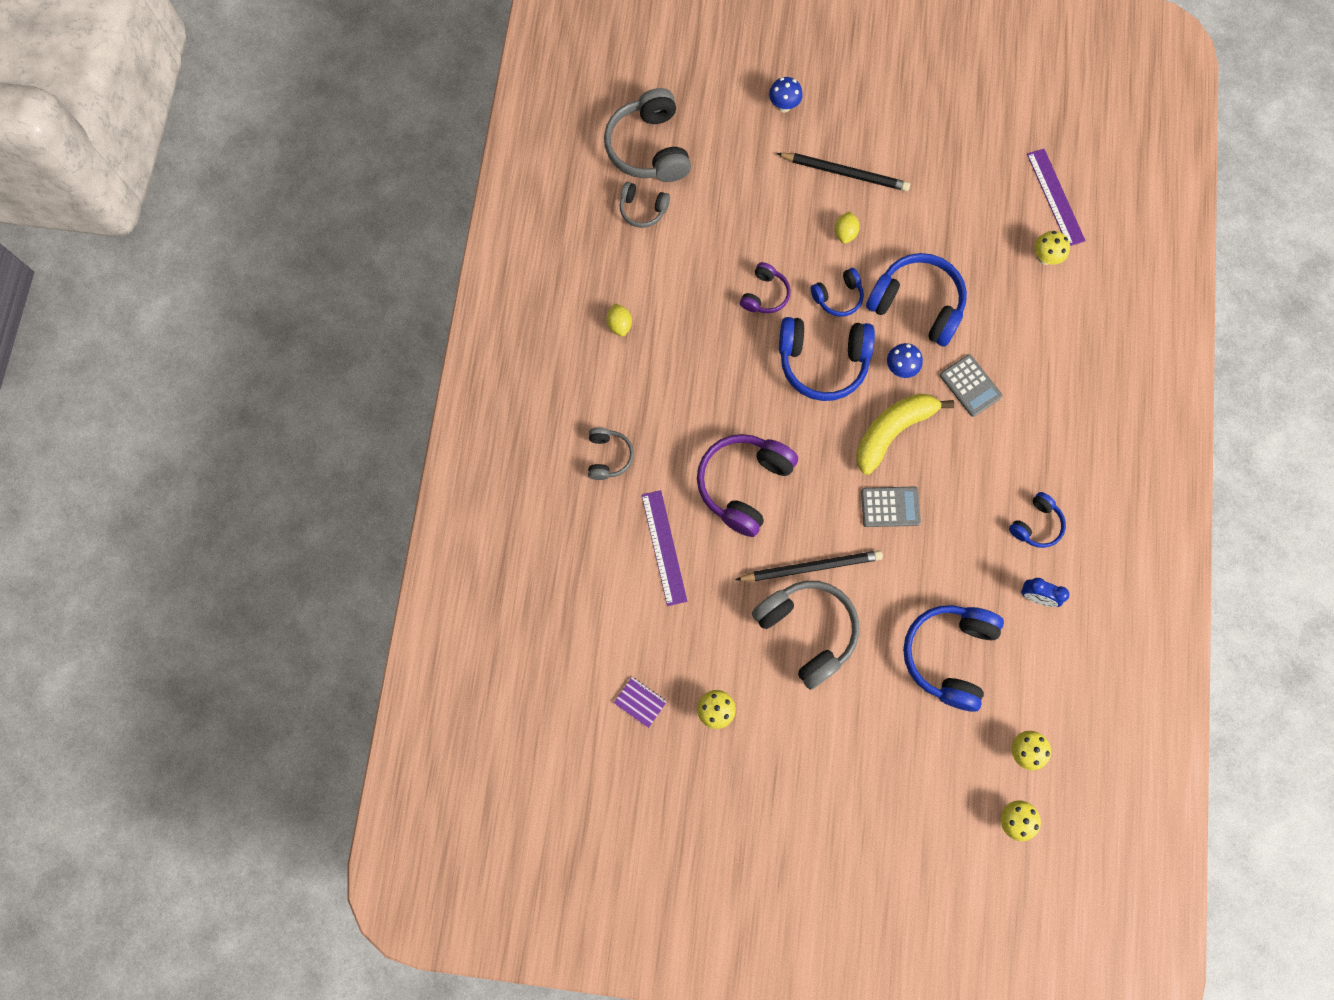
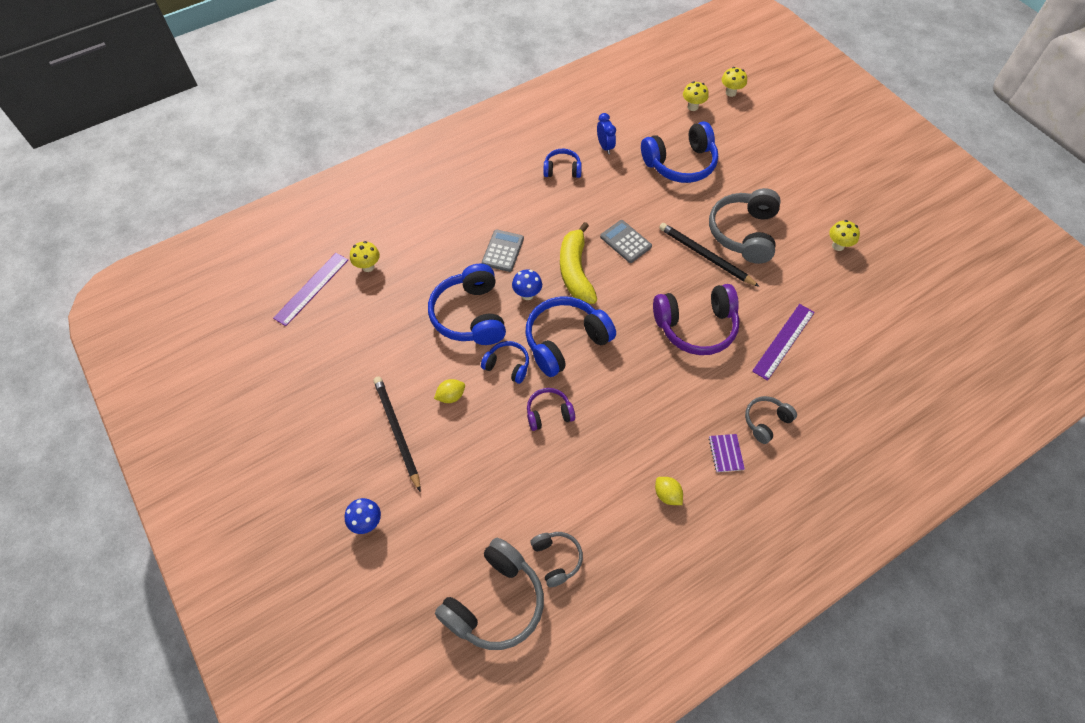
camera: 130 degrees left, 15 degrees down
(619, 325) = (667, 495): yellow lemon -> yellow lemon turned 75 degrees counterclockwise
(640, 702) = (880, 285): purple notebook -> purple notebook (726, 453)
(822, 362) = (565, 341): blue headphones -> blue headphones turned 90 degrees counterclockwise
(892, 431) = (575, 271): yellow banana -> yellow banana turned 75 degrees clockwise

